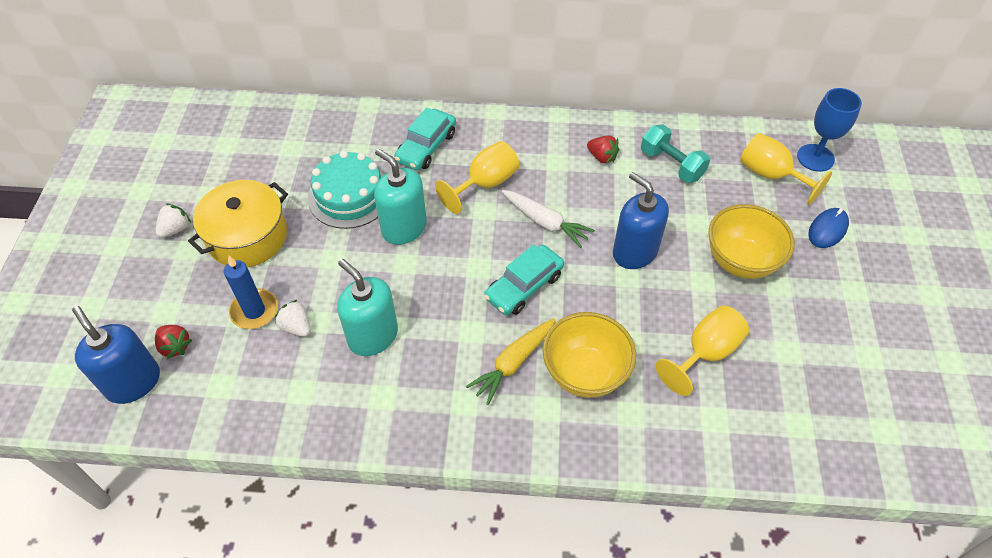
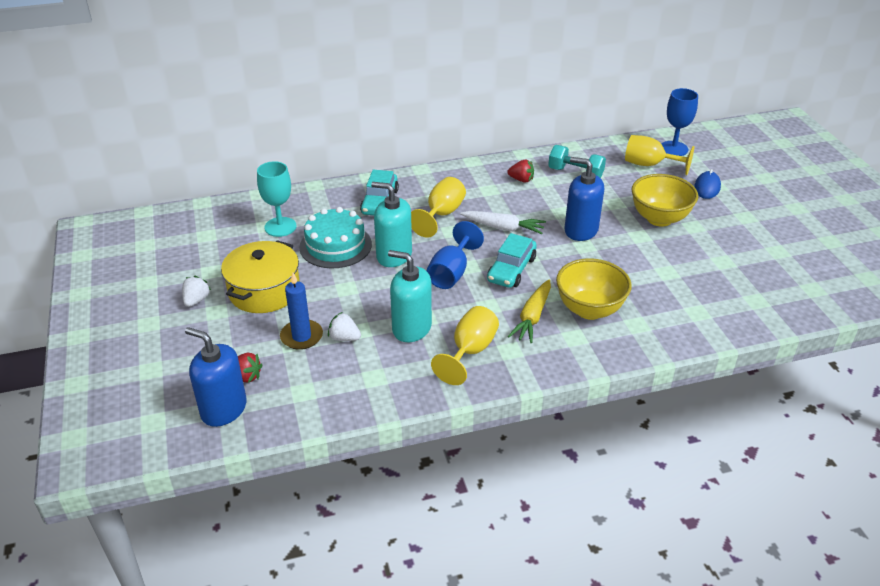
camera: 20 degrees left, 15 degrees down
(305, 153) = (280, 227): none -> turquoise goblet
(454, 271) = (451, 273): none -> blue goblet
(705, 353) = (668, 276): yellow goblet -> yellow goblet (470, 351)

